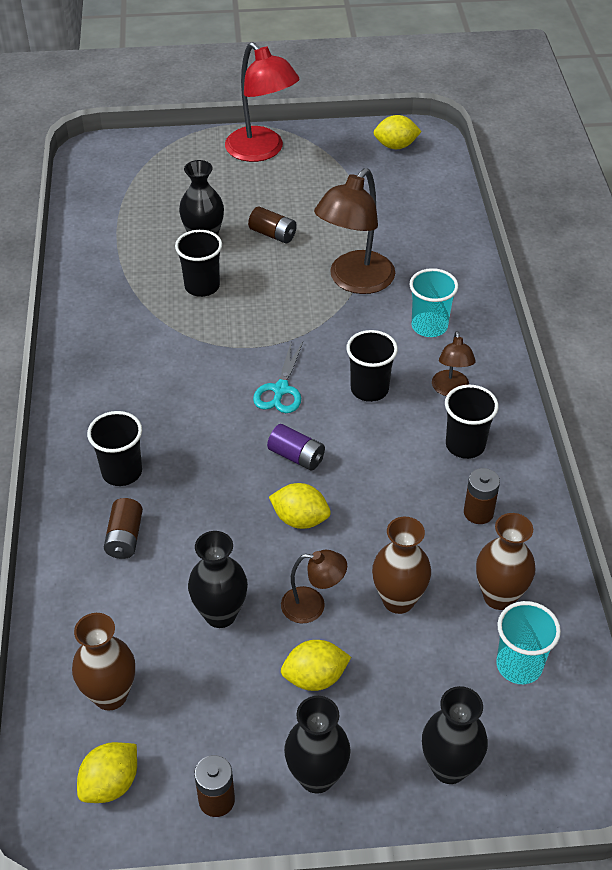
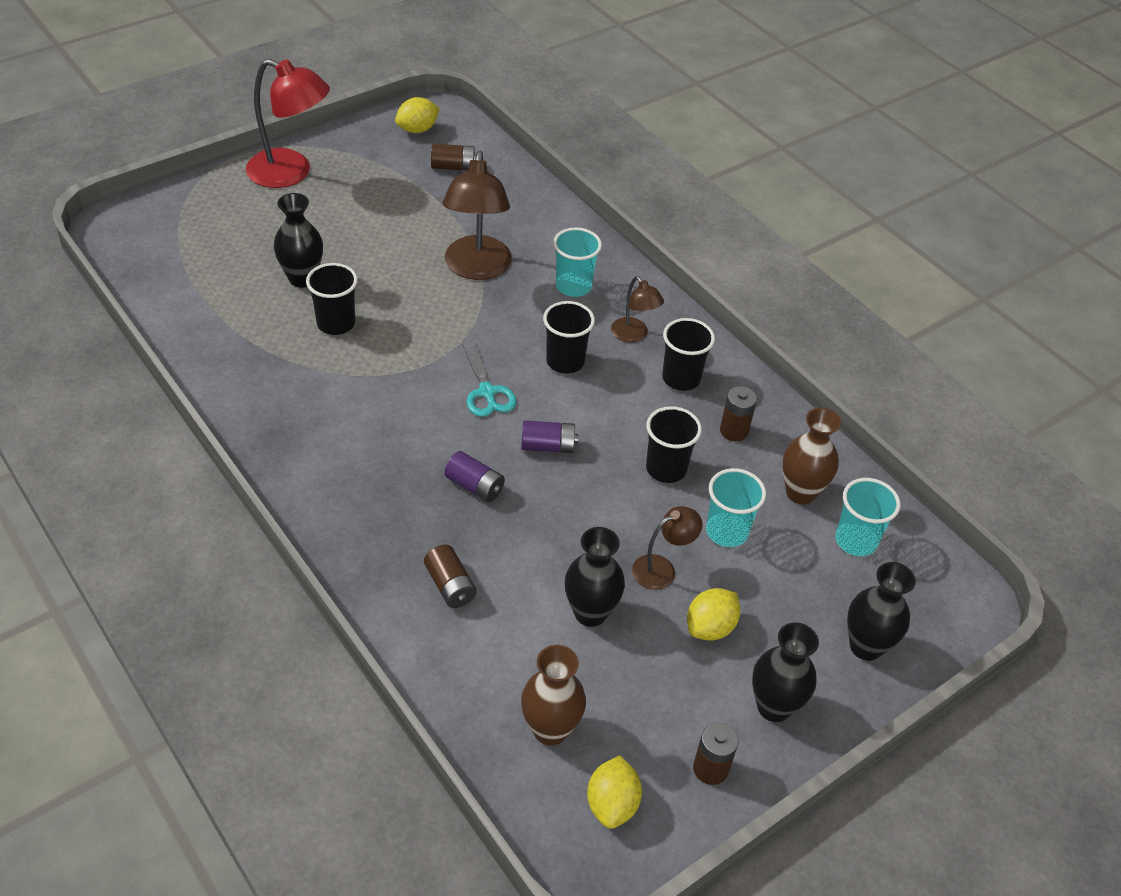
camera: 35 degrees left, 0 degrees up
(122, 472) = (398, 527): black cup -> black cup (666, 469)
(208, 464) = (474, 486): none -> purple battery
(273, 234) = (366, 250): brown battery -> brown battery (453, 167)
(300, 519) = (594, 500): yellow lemon -> none
(398, 600) = (726, 532): brown vase -> turquoise cup

